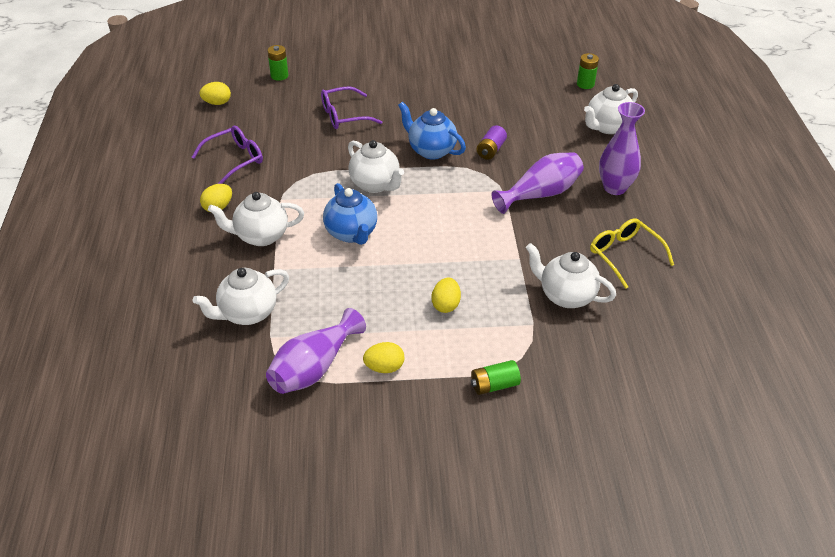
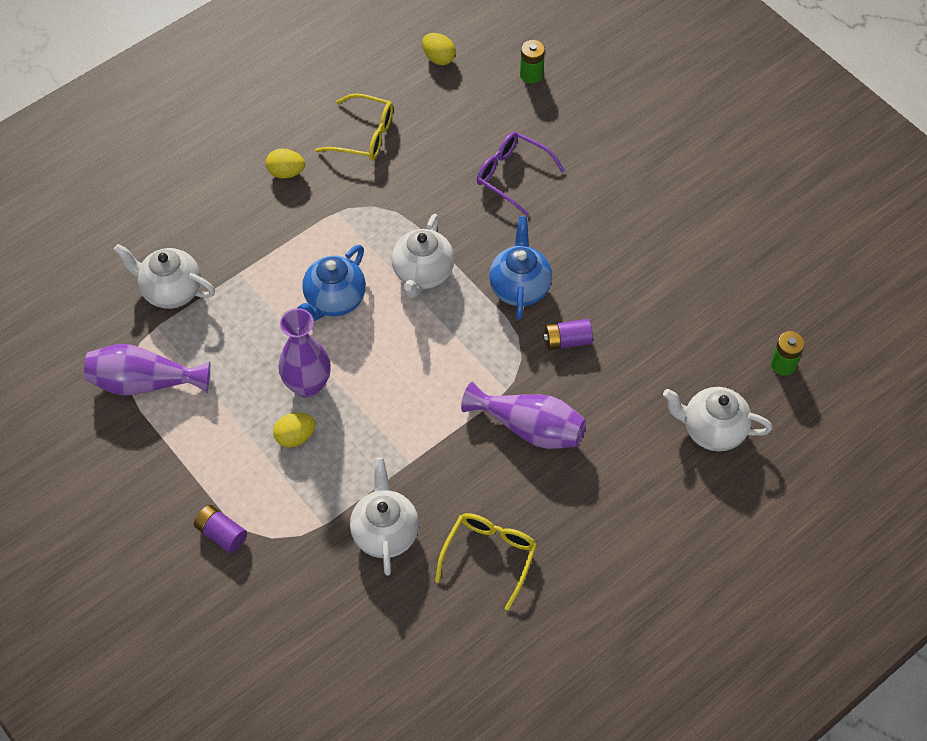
camera: 55 degrees right, 15 degrees up
(235, 159) = (364, 136): purple glasses -> yellow glasses
(261, 236) = (274, 232): white teapot -> none
(384, 367) = (182, 435): yellow egg -> none
(494, 385) = (221, 534): green battery -> purple battery
(614, 188) = (599, 493): purple vase -> purple vase (307, 385)

